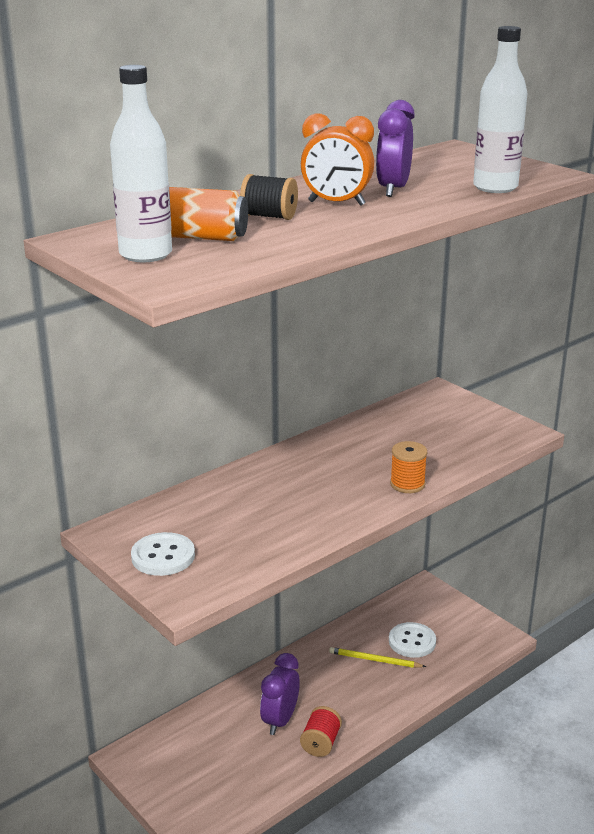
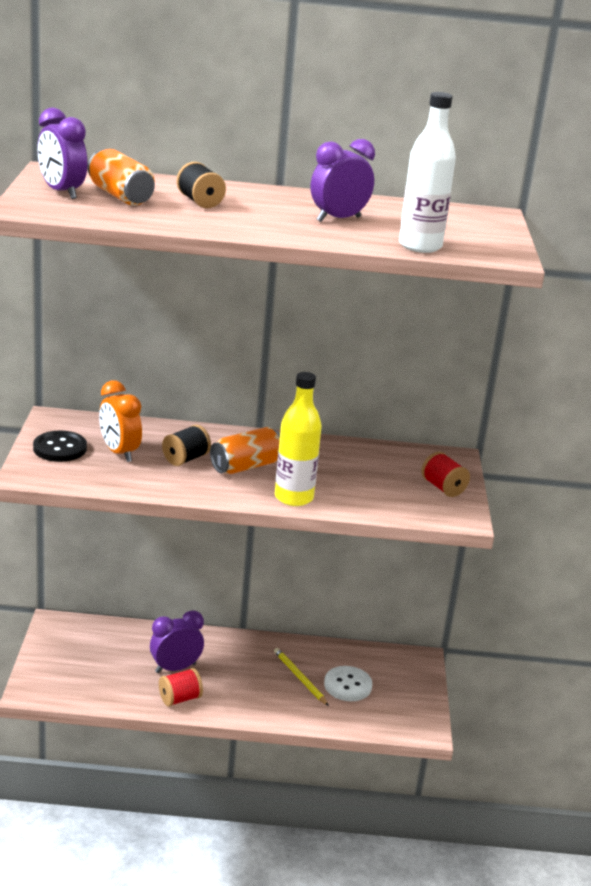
camera: 40 degrees right, 0 degrees up
(145, 254) = (61, 192): white bottle -> purple clock
(163, 556) = (60, 448): white button -> black button
(277, 502) = (185, 459): none -> black spool
(330, 480) = (246, 466): none -> orange can
(336, 203) = (269, 212): orange clock -> orange clock (119, 452)
(407, 484) = (294, 497): orange spool -> yellow bottle
(475, 417) = (443, 488): none -> red spool

